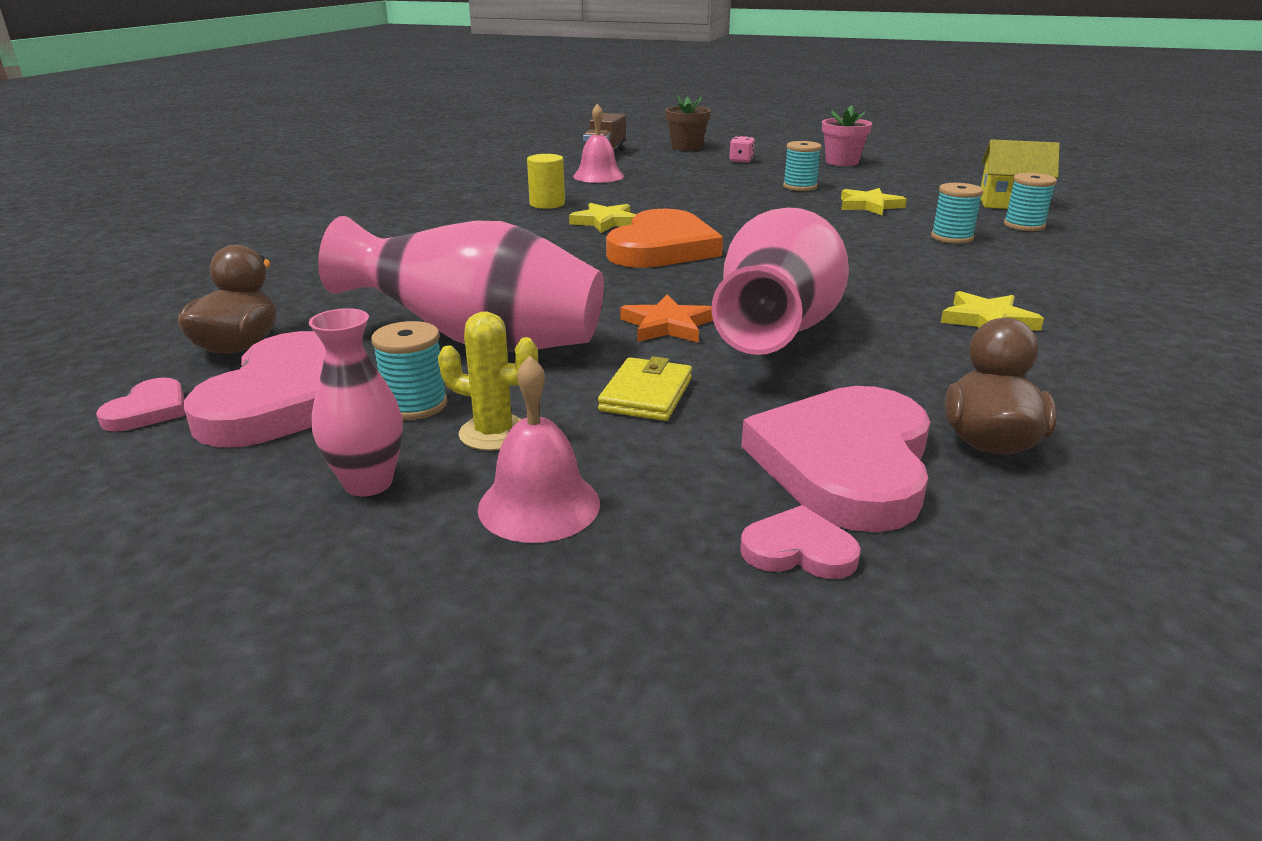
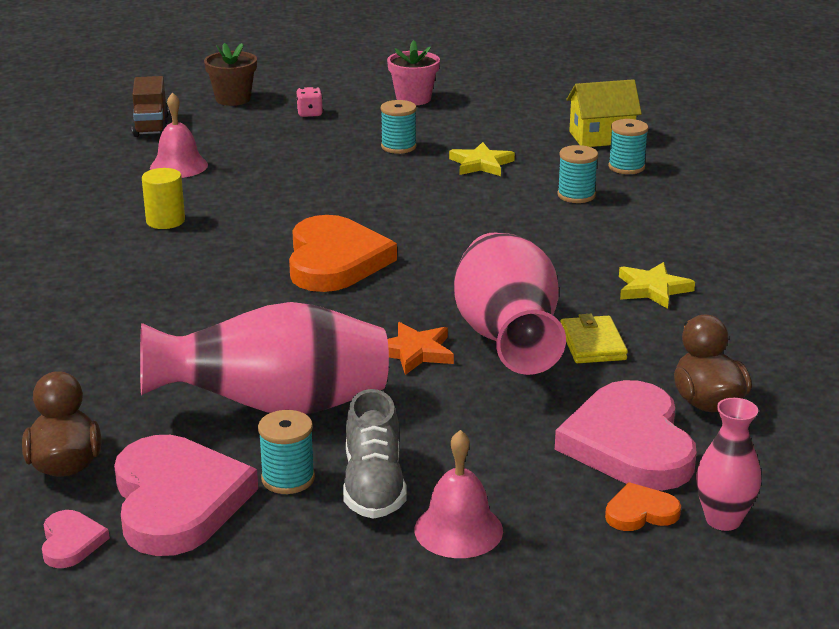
camera: 25 degrees left, 0 degrees up
(368, 483) = (325, 548): pink vase -> pink vase (723, 520)
(494, 433) = (373, 485): yellow cactus -> grey shoe
(605, 222) = (250, 236): yellow star -> none
(646, 394) = (454, 423): yellow wallet -> yellow wallet (592, 344)
(799, 550) = (640, 512): pink heart -> orange heart

